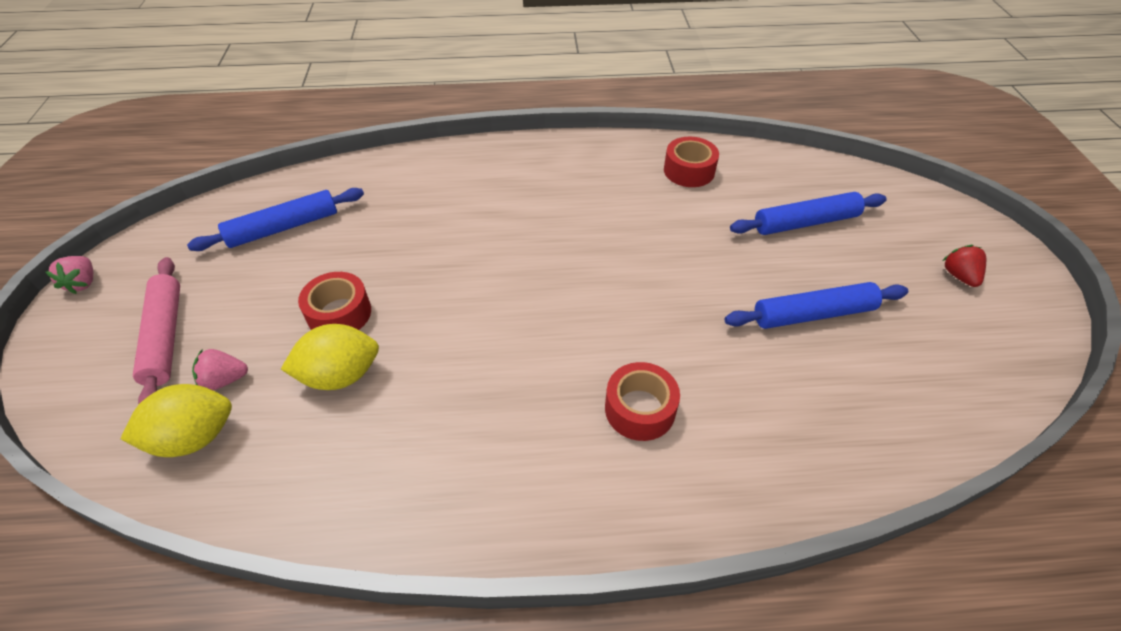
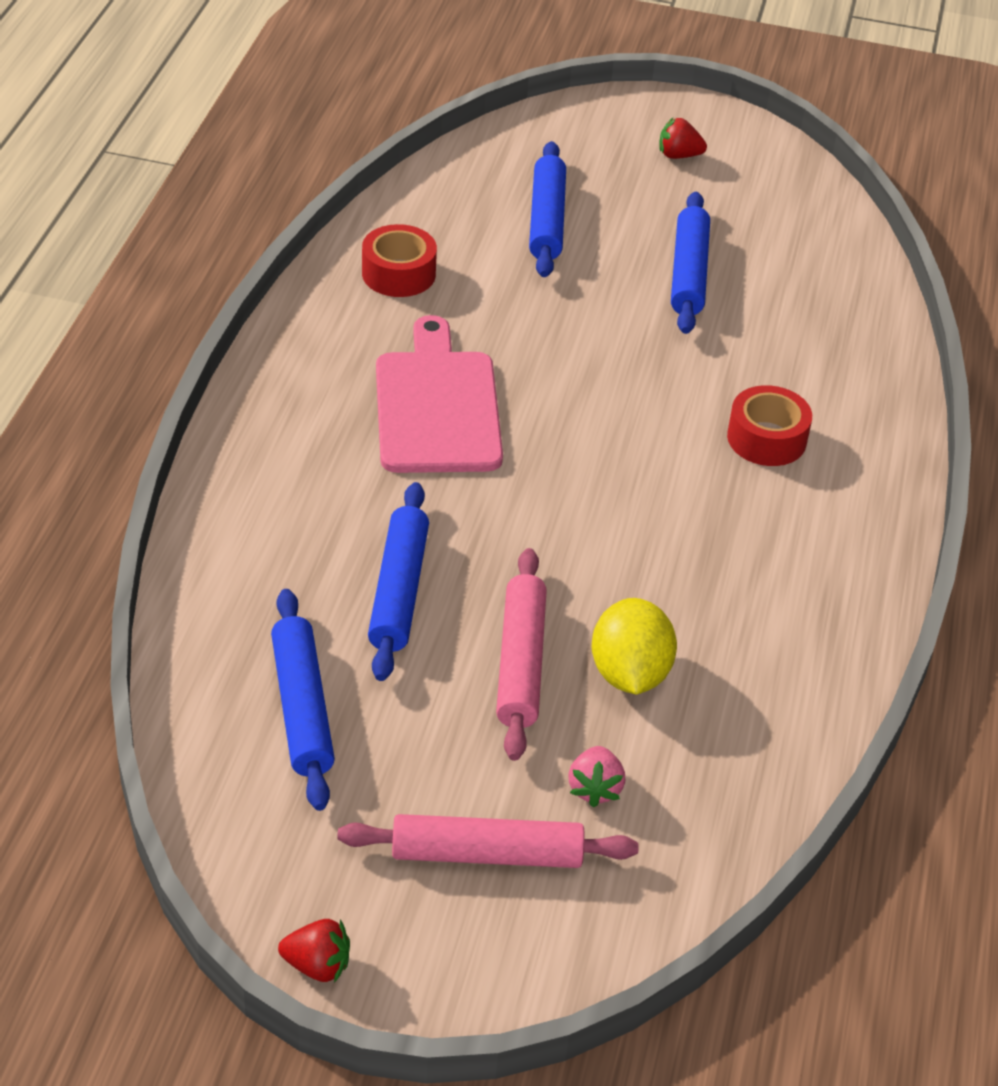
camera: 75 degrees left, 5 degrees down
(83, 283) = (317, 965): pink strawberry -> red strawberry
(194, 437) = (678, 820): yellow lemon -> none
(339, 313) = (520, 663): red tape -> pink rolling pin
(391, 242) = (399, 591): none -> blue rolling pin
(570, 218) = (437, 406): none -> pink cutting board

